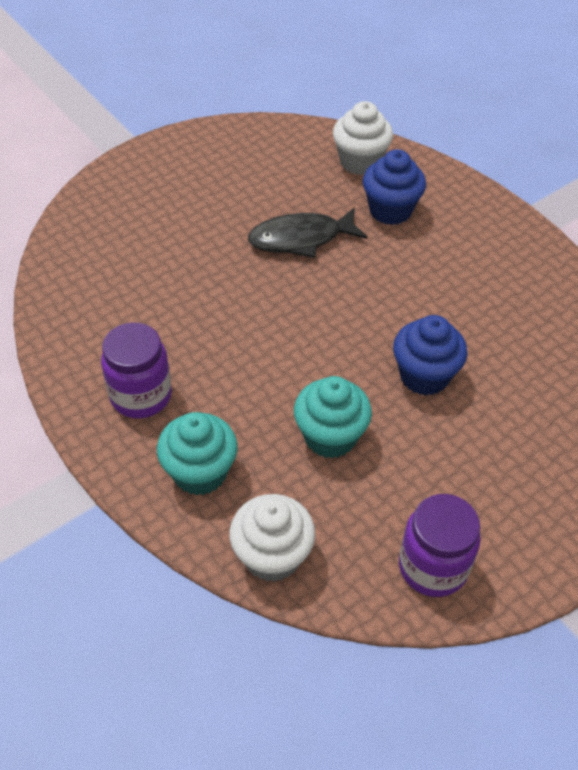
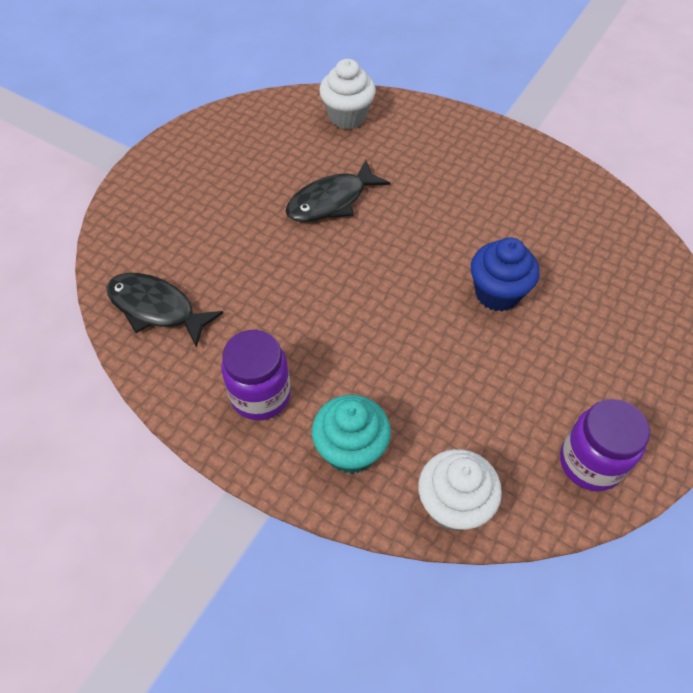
camera: 20 degrees left, 5 degrees up
(85, 289) = (156, 308): none -> black fish
(330, 437) = (447, 375): turquoise cupcake -> none
(390, 210) = (395, 153): blue cupcake -> none

